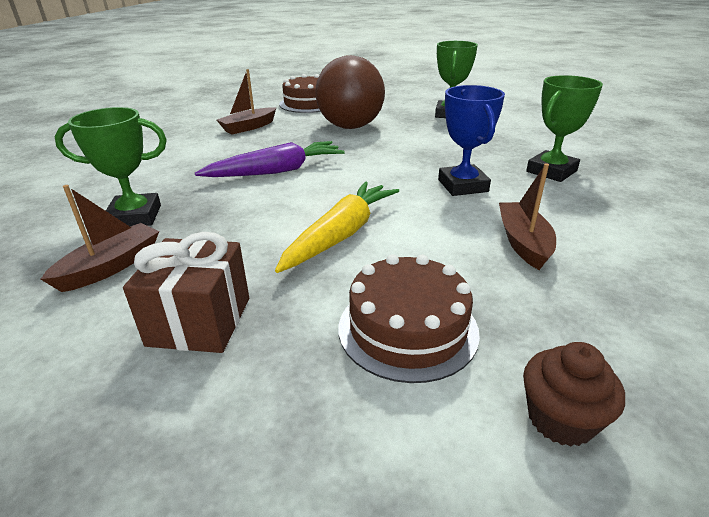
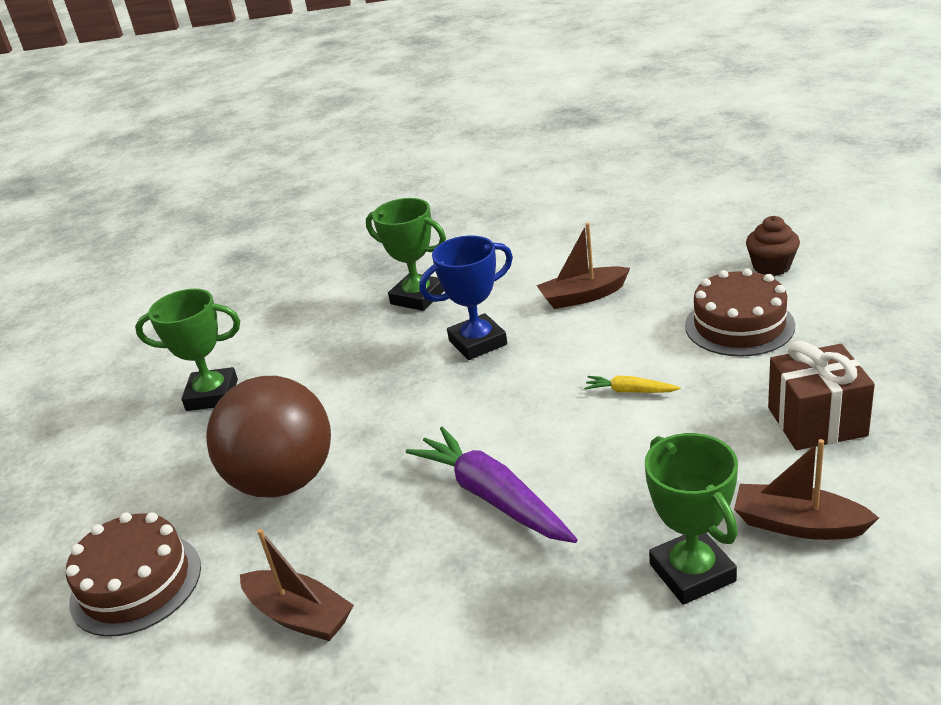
camera: 100 degrees left, 0 degrees up
(340, 235) = (630, 391): yellow carrot -> yellow carrot, size x0.47

